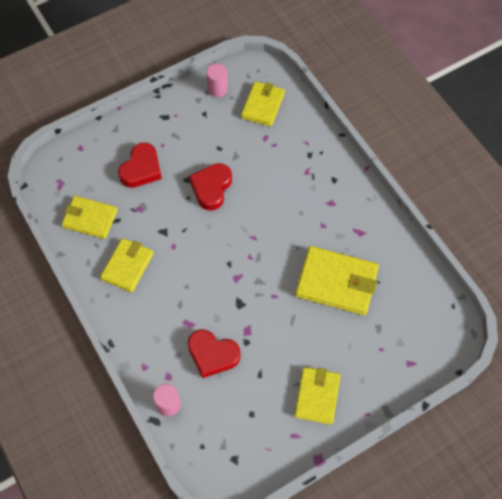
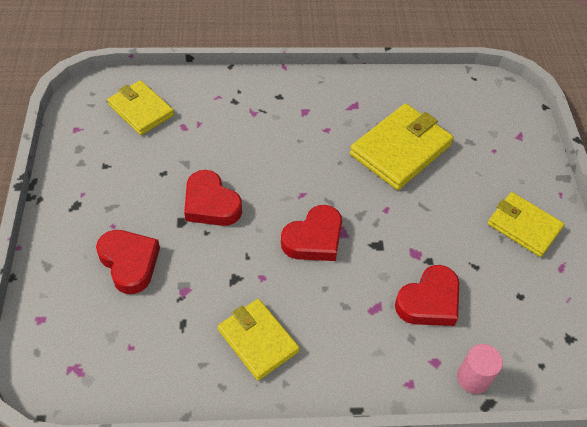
camera: 65 degrees left, 10 degrees down
(90, 218) = (158, 354): yellow wallet -> none
(217, 89) = (83, 138): pink cylinder -> none
(221, 262) = (314, 239): none -> red heart

